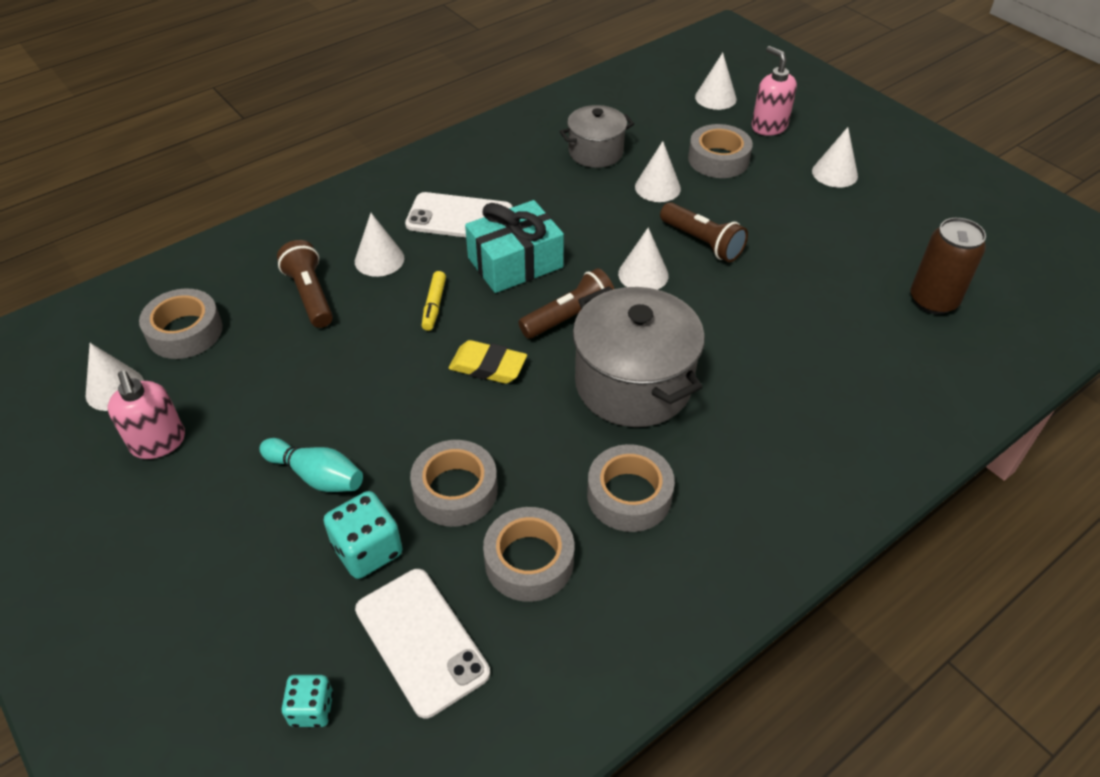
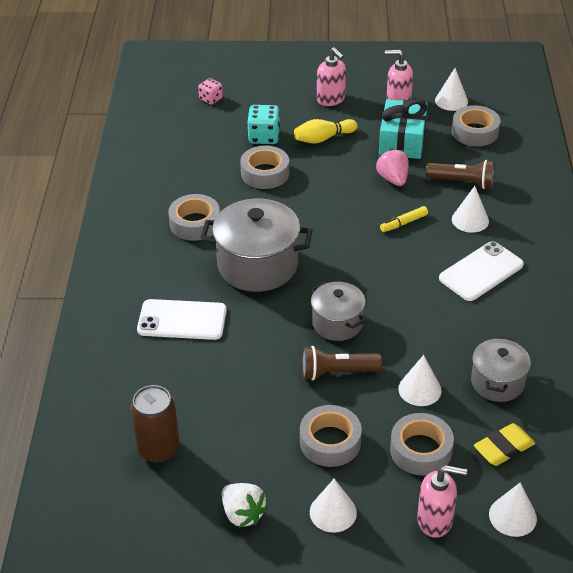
camera: 130 degrees right, 5 degrees down
(198, 529) = (331, 99): none -> pink soap dispenser
(312, 709) = (211, 99): turquoise dice -> pink dice
(316, 476) = (323, 138): turquoise bowling pin -> yellow bowling pin
(355, 356) = (393, 179): none -> pink strawberry
(421, 641) = (204, 133): white phone -> white phone (182, 320)
(434, 305) = (404, 223): yellow marker -> yellow marker turned 75 degrees counterclockwise
(488, 366) = (332, 220): yellow eraser -> yellow eraser (503, 448)
(515, 262) = (408, 273): turquoise gift -> turquoise gift (402, 141)
(529, 561) = (202, 176): grey tape -> grey tape (330, 442)
(570, 317) = (335, 270): brown flashlight -> none
(643, 274) = (337, 323): white cone -> grey pot
(906, 215) = (243, 514): none -> white strawberry

